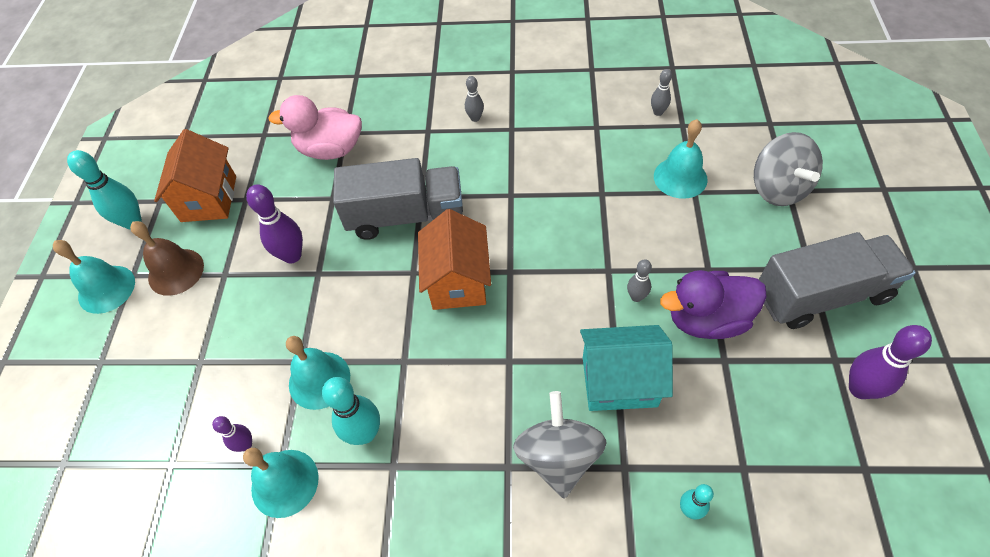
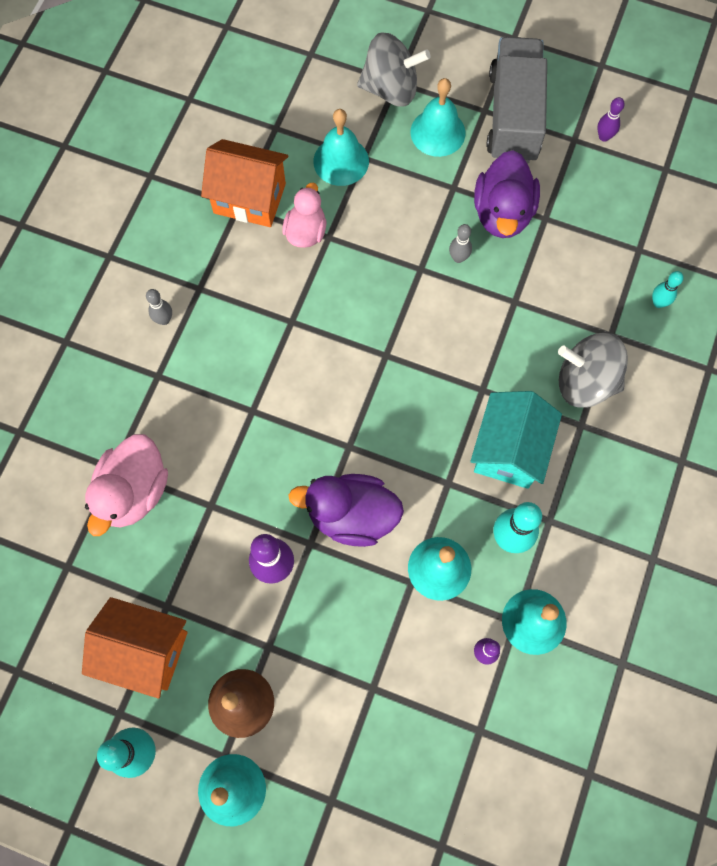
camera: 75 degrees left, 15 degrees up
(351, 295) = (351, 515): none -> purple duck
(406, 216) = (272, 433): grey truck -> none
(457, 281) = (377, 407): orange house -> orange house (249, 198)
(598, 177) = (306, 232): none -> pink duck
(619, 381) = (535, 307): turquoise house -> turquoise house (509, 450)
(658, 112) = (247, 141): grey bowling pin -> none
(758, 238) = (437, 132): none -> turquoise bell
(860, 389) = (604, 137): purple bowling pin -> purple bowling pin, size x0.57

